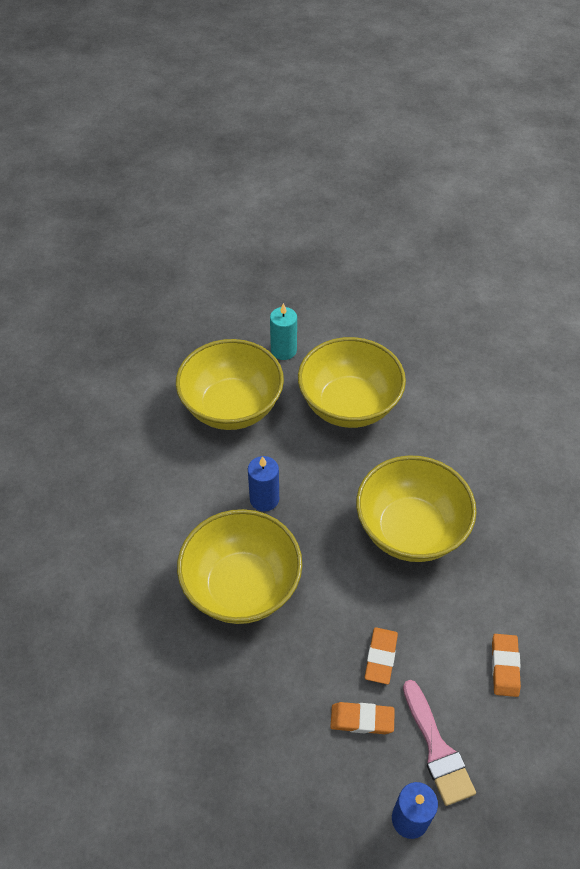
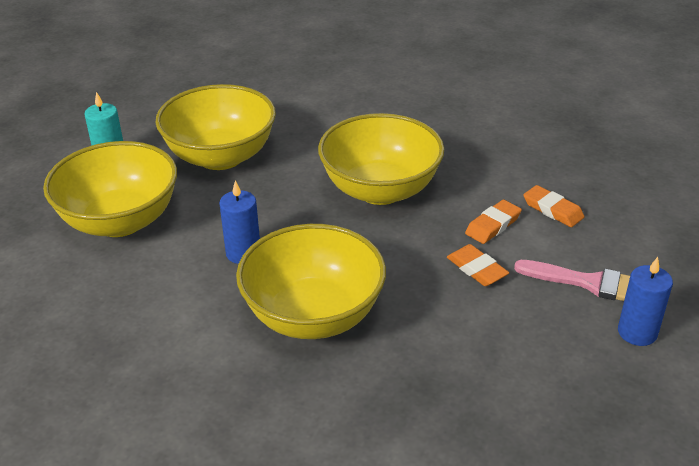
camera: 50 degrees left, 15 degrees down
(362, 719) = (523, 311): orange eraser -> orange eraser (493, 225)

